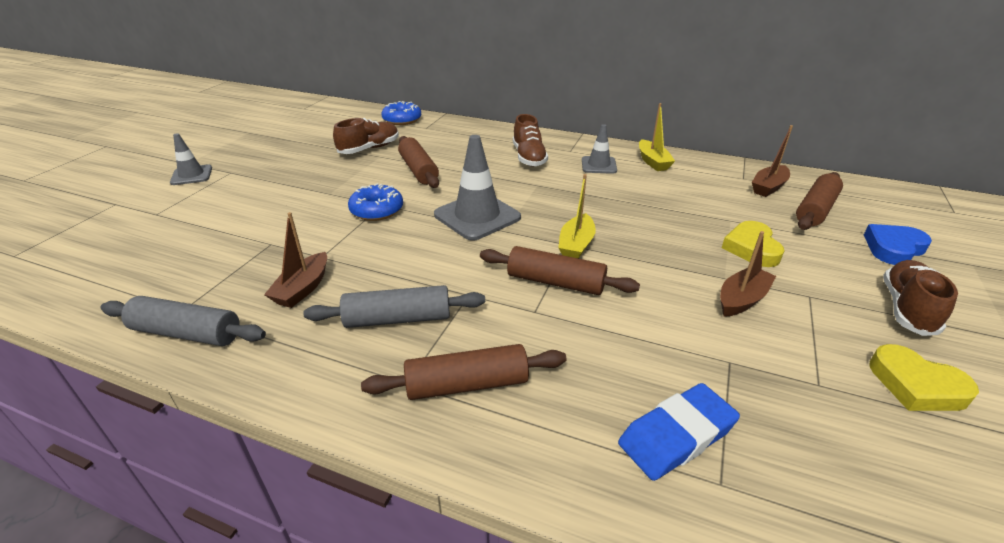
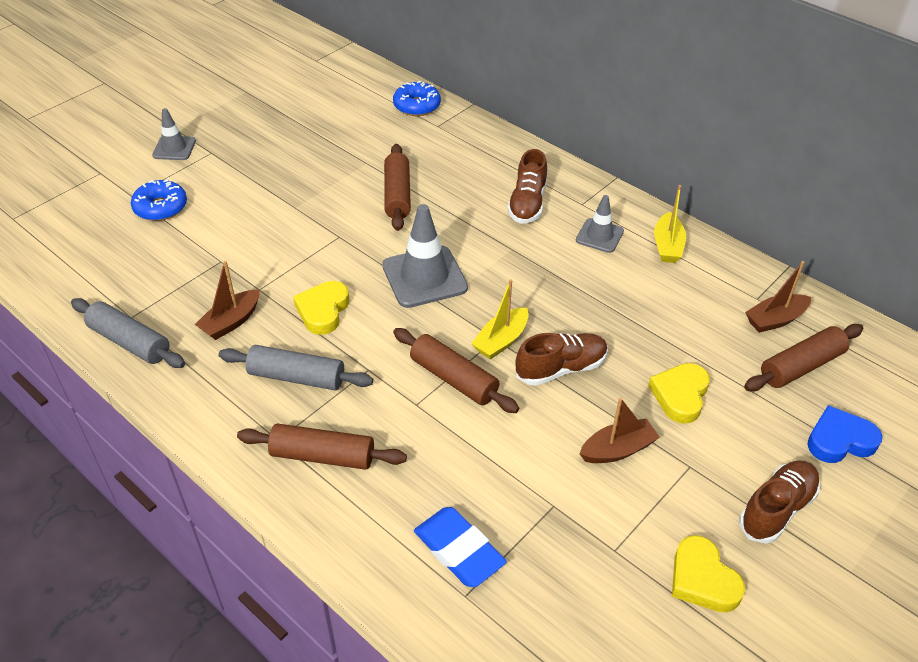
camera: 20 degrees right, 10 degrees up
(369, 149) = (360, 148): brown shoe -> brown shoe (561, 368)
(377, 210) = (331, 243): blue donut -> blue donut (161, 207)
(396, 259) = (323, 310): none -> yellow heart
(676, 436) = (459, 550): blue eraser -> blue eraser turned 60 degrees clockwise

